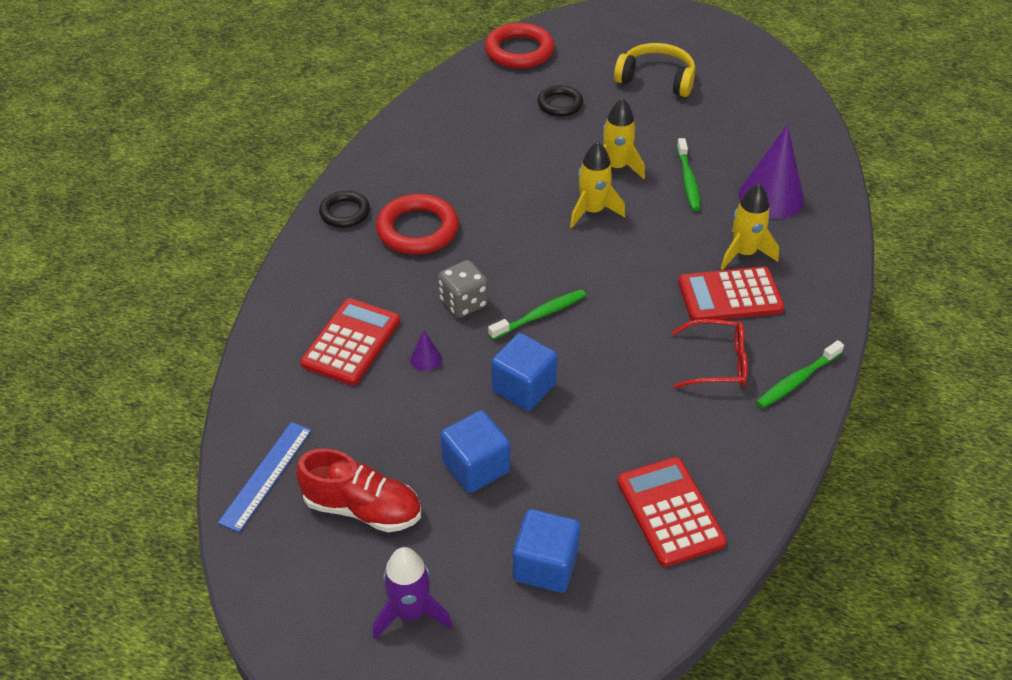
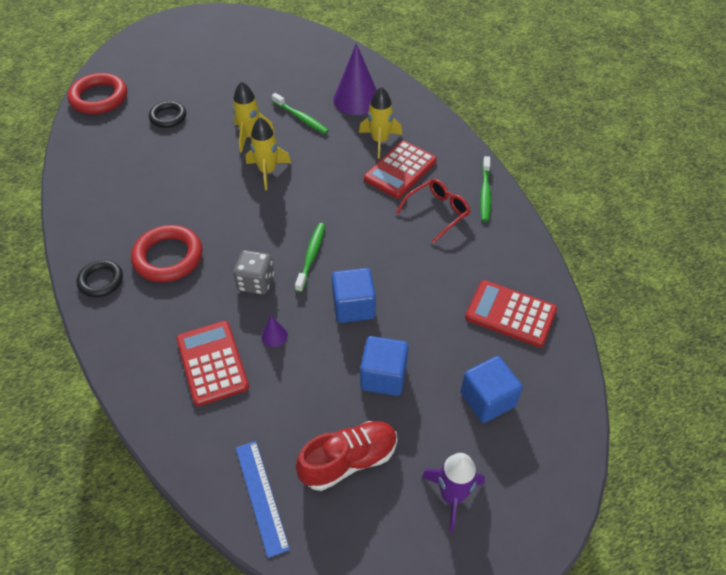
camera: 45 degrees left, 5 degrees up
(656, 79) = (211, 67): yellow headphones -> none

